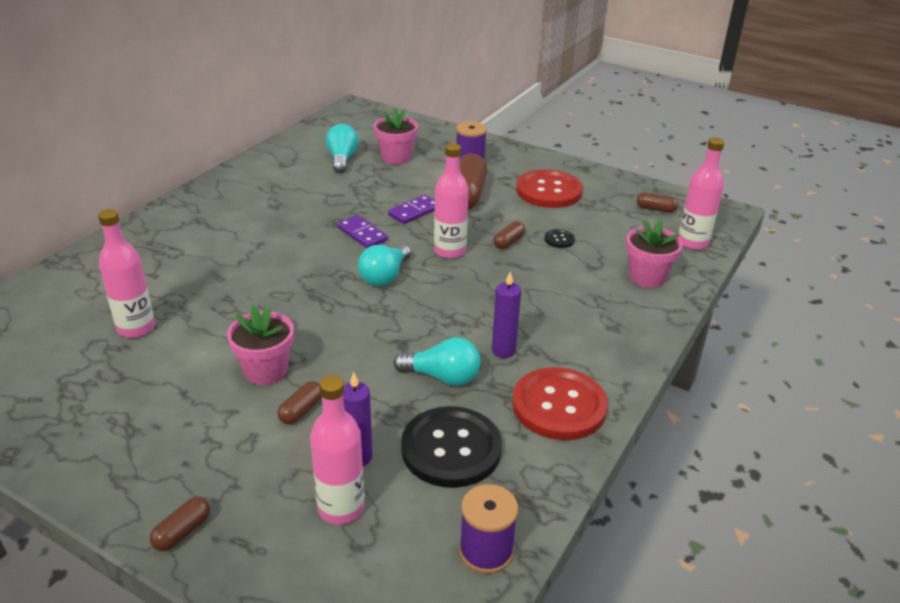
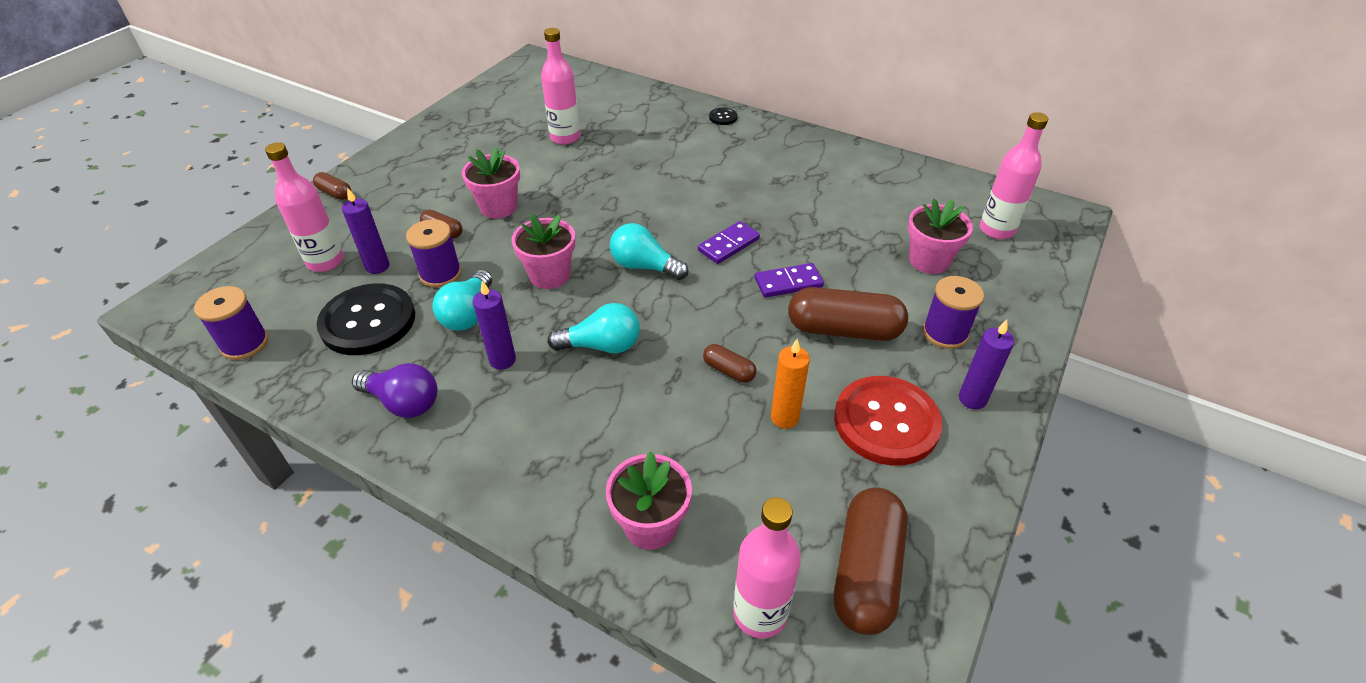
camera: 90 degrees right, 10 degrees up
(342, 159) = (904, 216): turquoise light bulb -> turquoise light bulb (602, 346)
(378, 403) = (440, 274): none -> purple spool
(390, 329) = (549, 275): none -> pink flower pot
(414, 212) = (788, 283): purple domino -> purple domino turned 60 degrees counterclockwise
(449, 251) = (700, 315): pink bottle -> pink bottle (996, 230)
(526, 163) = (972, 399): none -> purple candle
(550, 224) = (784, 418): none -> orange candle
(559, 239) = (743, 425): black button -> black button (723, 117)
(559, 406) = (403, 402): red button -> purple light bulb
(656, 209) = (866, 572): brown capsule -> brown capsule, size x2.08

